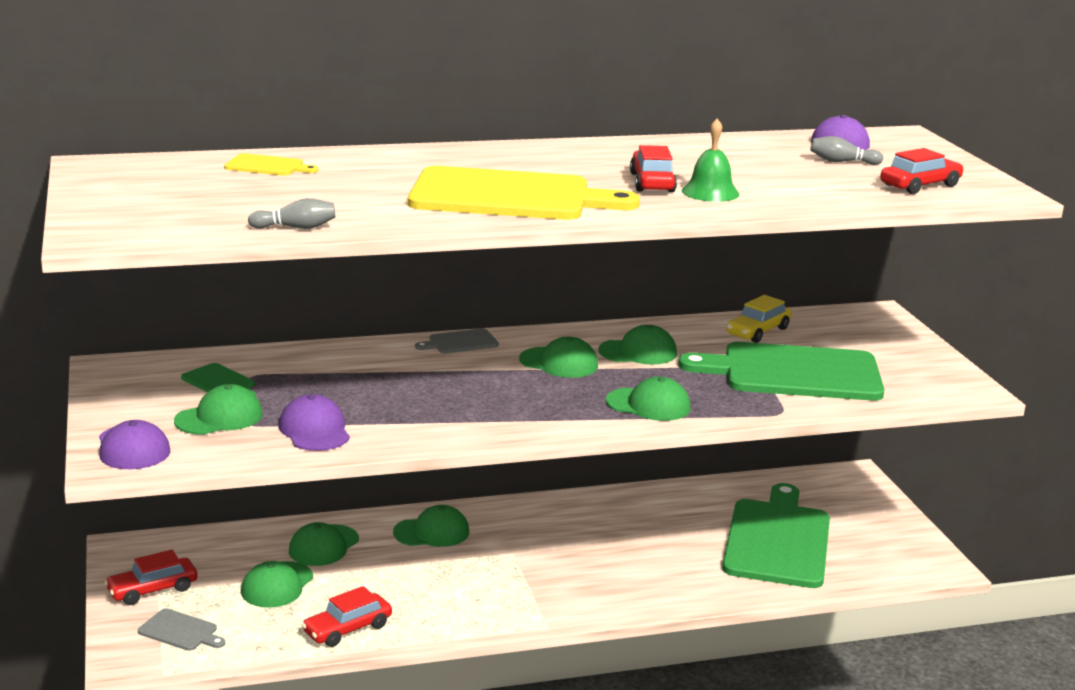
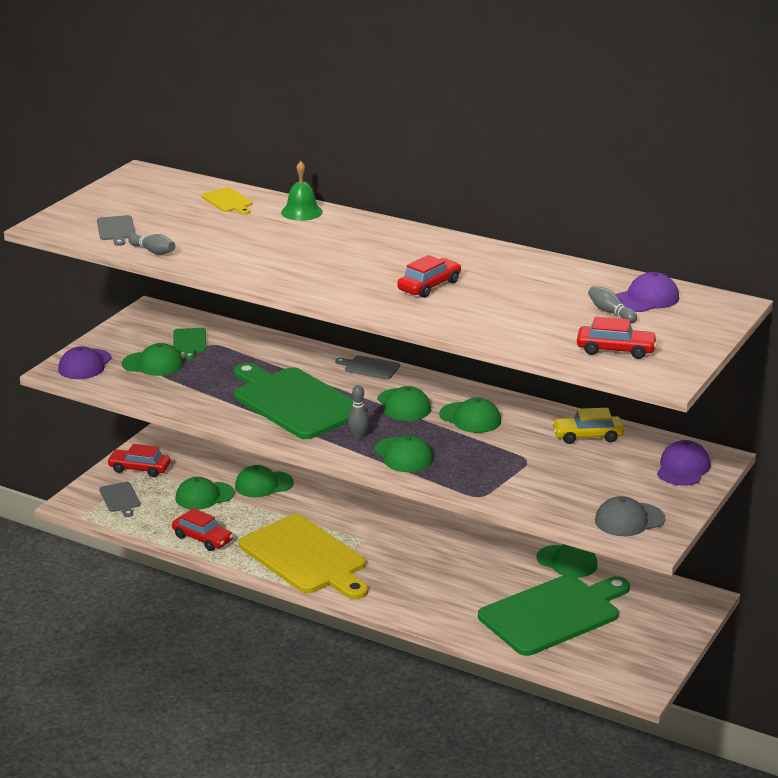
camera: 45 degrees right, 5 degrees up
(196, 220) = (116, 229): none -> grey cutting board
(314, 430) = (187, 392): purple cap -> purple cap (683, 468)
(347, 629) = (202, 539): red car -> red car turned 150 degrees counterclockwise
(432, 532) = (338, 504): green cap -> green cap (567, 562)
(509, 196) = (315, 268): yellow cutting board -> yellow cutting board (306, 557)
(574, 405) = (358, 436): none -> grey bowling pin
(710, 192) = (449, 306): green bell -> green bell (301, 212)
(793, 373) = (547, 474): green cutting board -> green cutting board (294, 402)
(924, 382) = (629, 520): none -> grey cap

